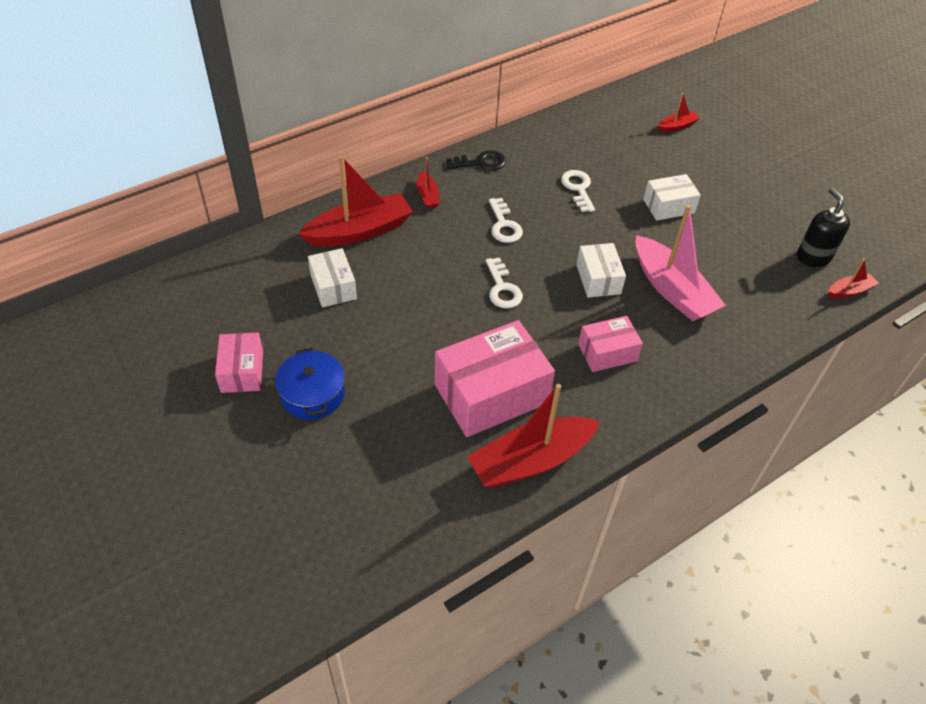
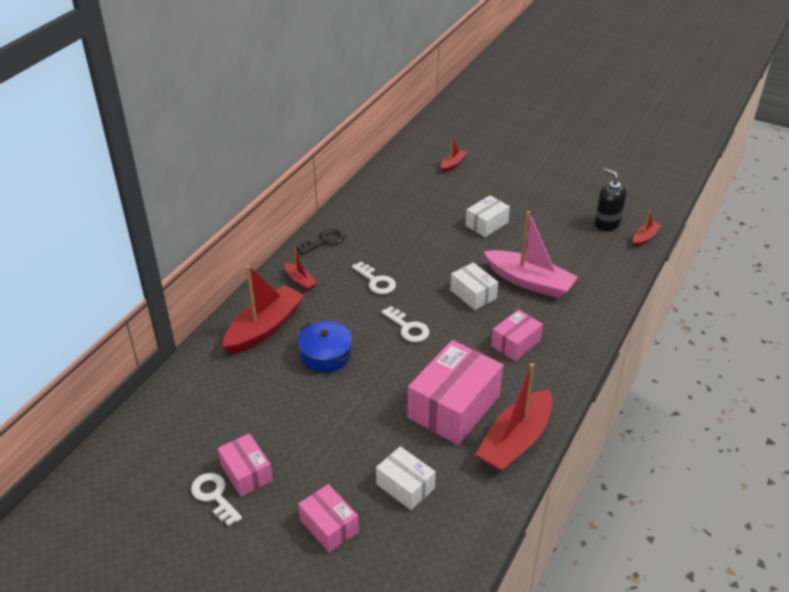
camera: 25 degrees left, 10 degrees down
(280, 462) = (329, 526): none -> pink box
(312, 394) = (317, 465): blue pot -> blue pot (325, 355)
(333, 287) = (274, 378): white box -> white box (405, 486)
(578, 188) = (412, 234): white key -> white key (214, 496)

